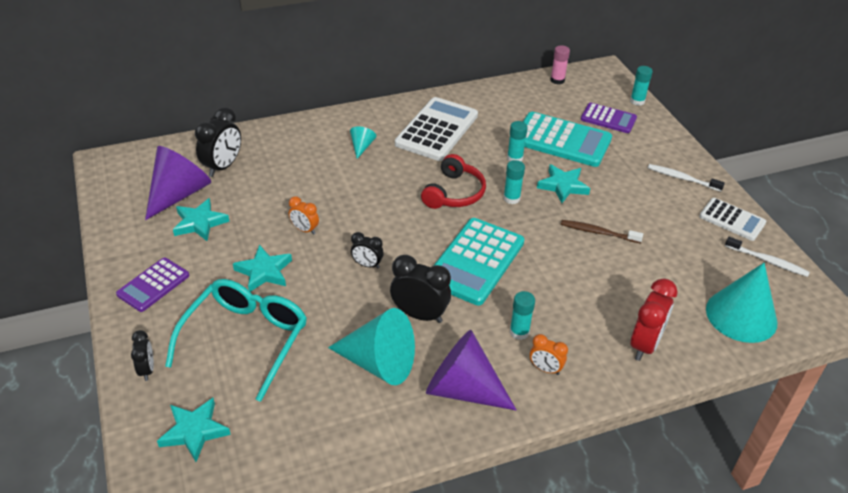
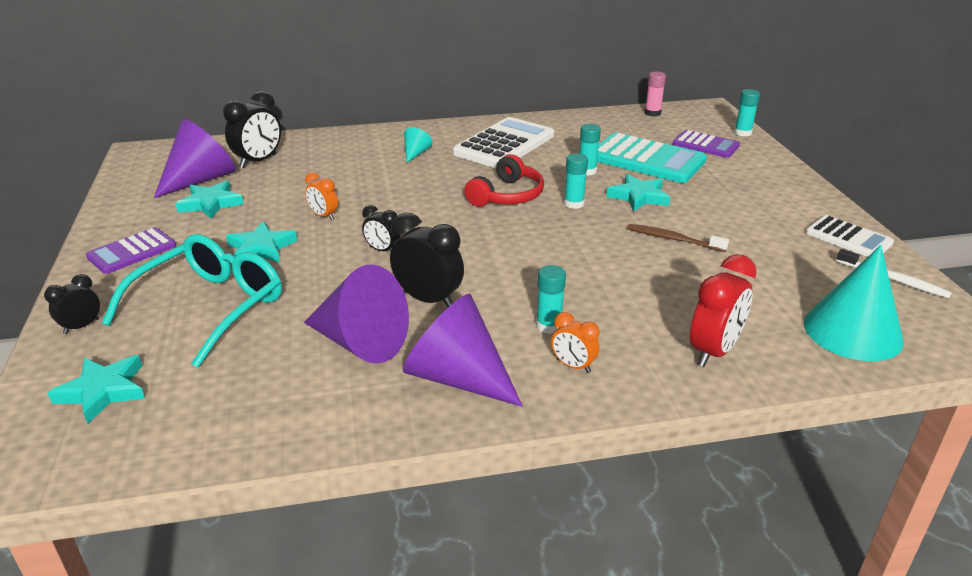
camera: 10 degrees right, 10 degrees down
(147, 370) = (81, 326): black clock -> black clock turned 135 degrees counterclockwise
(379, 363) = (360, 342): turquoise cone -> purple cone
(475, 261) = (513, 256): turquoise calculator -> none
(682, 178) = (788, 198): white toothbrush -> none

